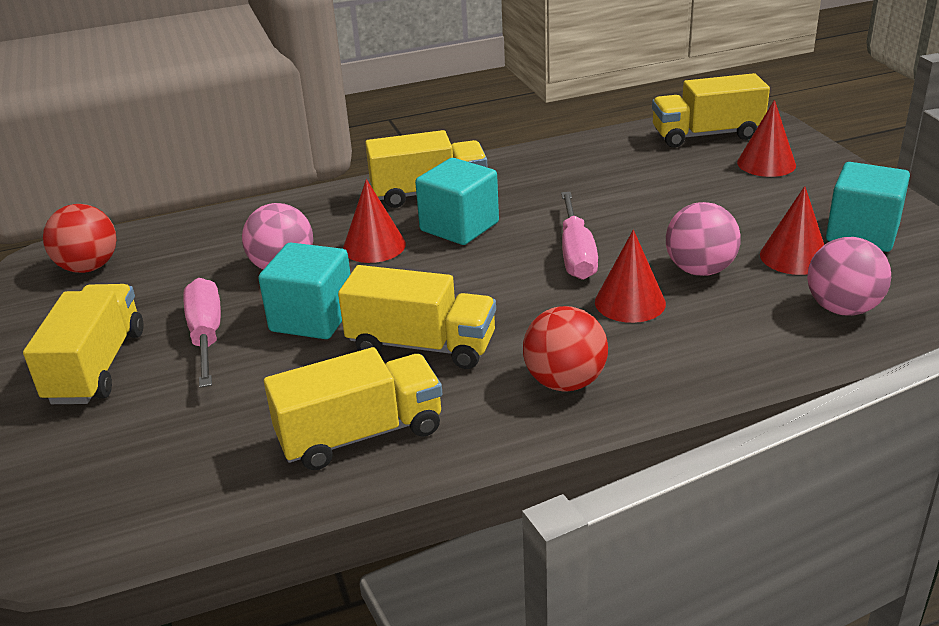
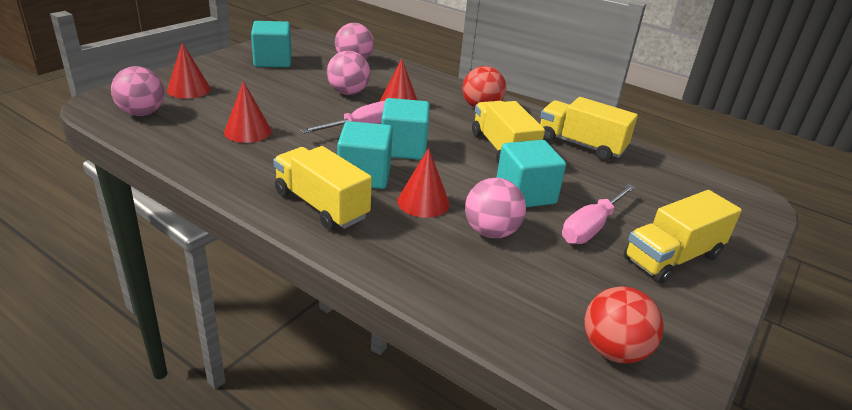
camera: 130 degrees left, 0 degrees up
(496, 267) = (403, 148): none -> turquoise cube
(706, 135) = (142, 113): yellow truck -> pink ball
(794, 257) = (313, 73): red cone -> red cone (247, 131)

